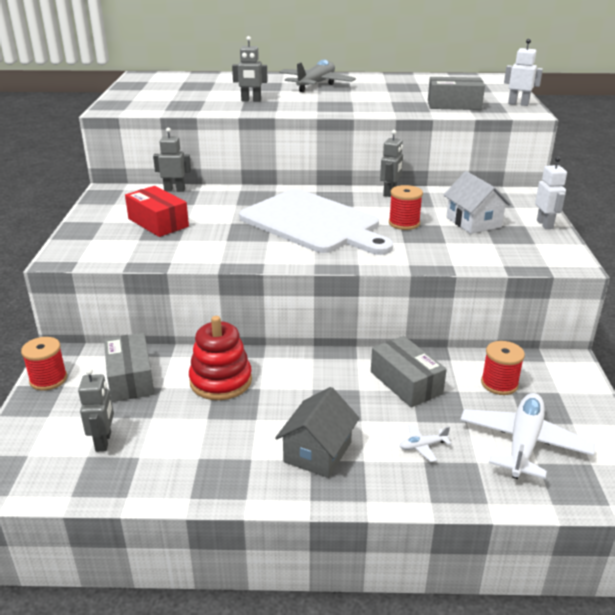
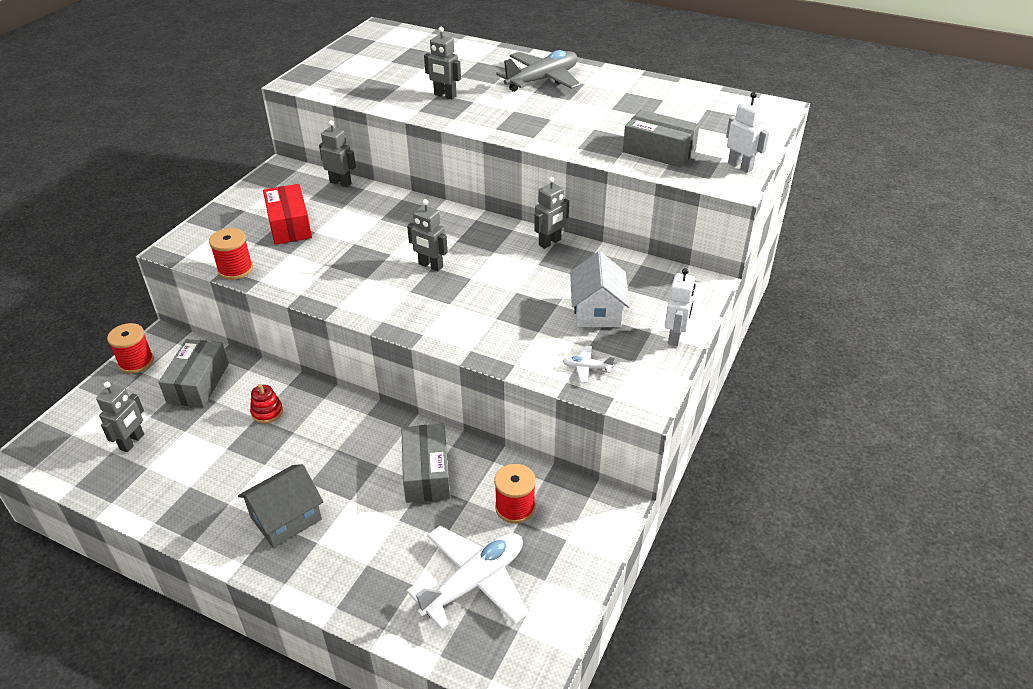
camera: 25 degrees right, 10 degrees up
(221, 381) = (267, 412): red stacking toy -> red stacking toy, size x0.51
(313, 223) = (430, 266): white cutting board -> grey robot
(404, 223) = (521, 292): red spool -> red spool (235, 269)
(422, 446) = (379, 548): white plane -> white plane (587, 368)

